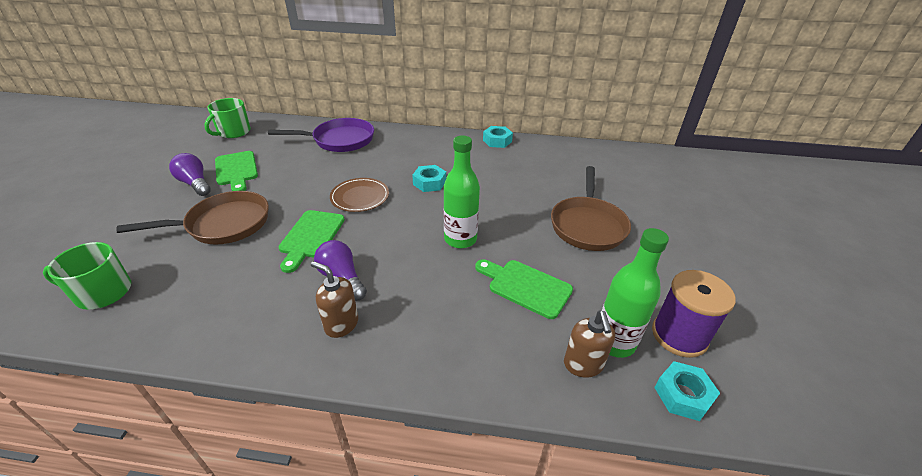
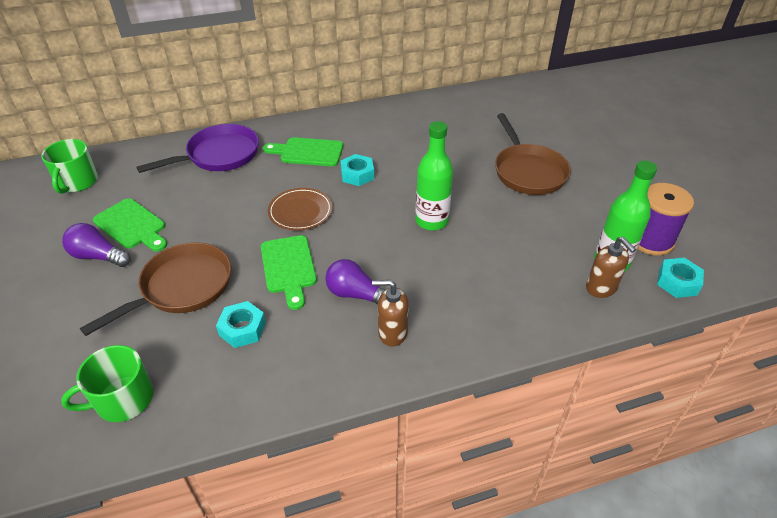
camera: 25 degrees left, 5 degrees up
(497, 141) = (387, 109): turquoise nut -> turquoise nut (242, 329)
(526, 287) = (517, 243): green cutting board -> green cutting board (308, 152)

